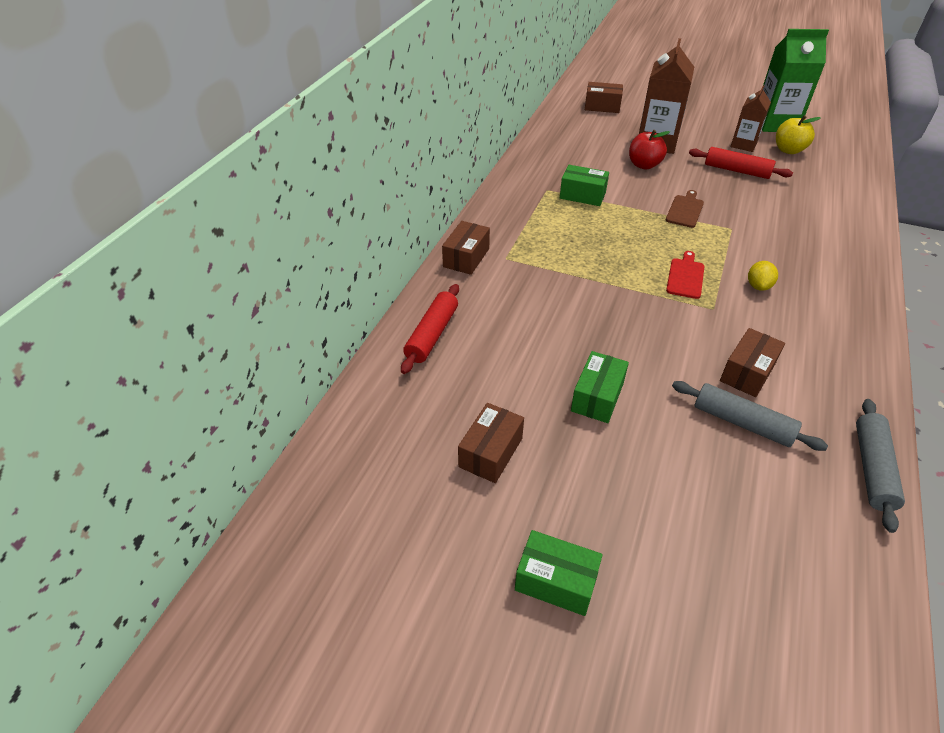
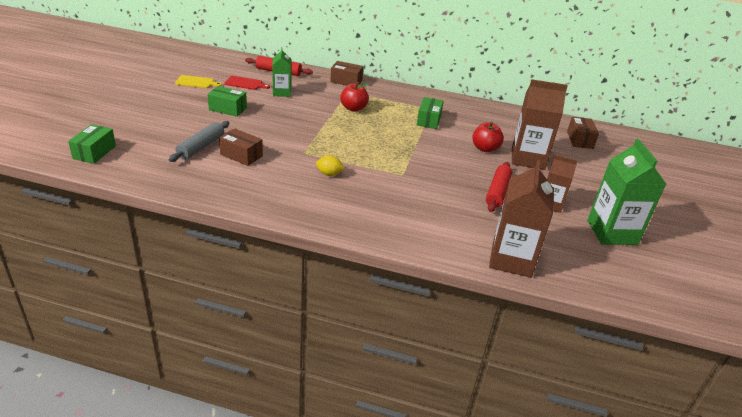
camera: 80 degrees right, 10 degrees down
(490, 452) = (196, 82): brown box -> yellow cutting board
(519, 330) = (282, 92): none -> green carton
(556, 581) = (123, 92): green box -> green box (94, 152)
(562, 256) = (353, 108): none -> red apple
(685, 210) = (422, 158): brown cutting board -> none
(685, 277) = (337, 147): red cutting board -> red cutting board (245, 83)
(788, 150) = (555, 230): yellow apple -> none
(853, 180) = (511, 259): none -> brown carton
(872, 468) = (157, 182): grey rolling pin -> none

